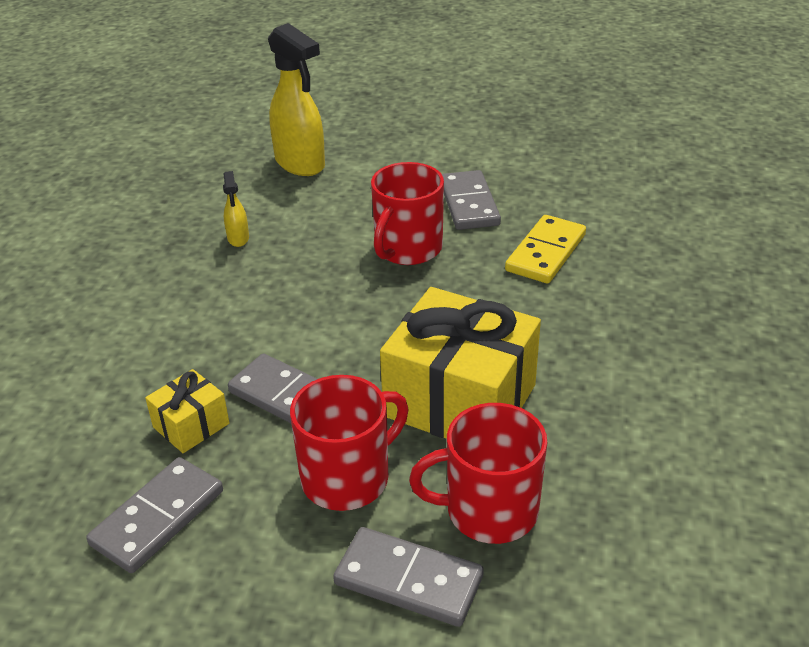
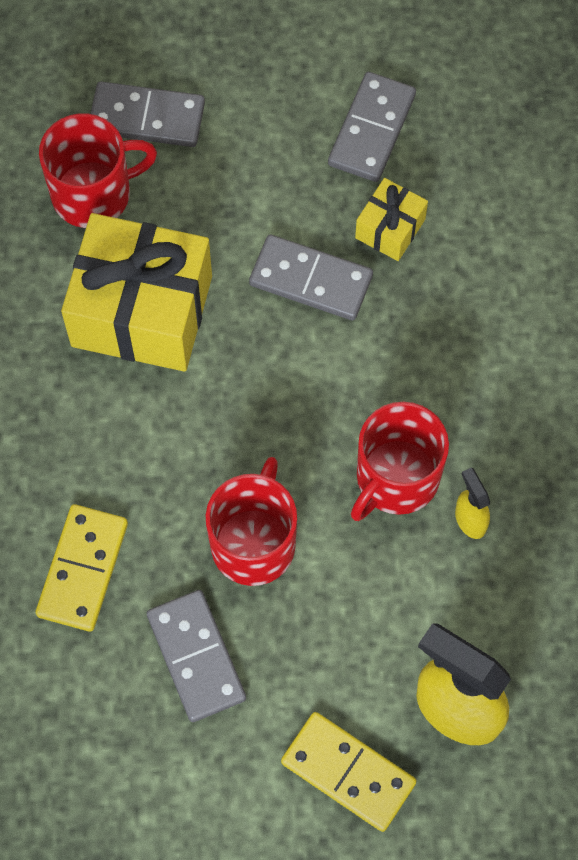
camera: 165 degrees right, 30 degrees up
(347, 477) = (224, 201): red mug -> red mug (396, 478)
(383, 150) = (348, 773): none -> yellow domino

